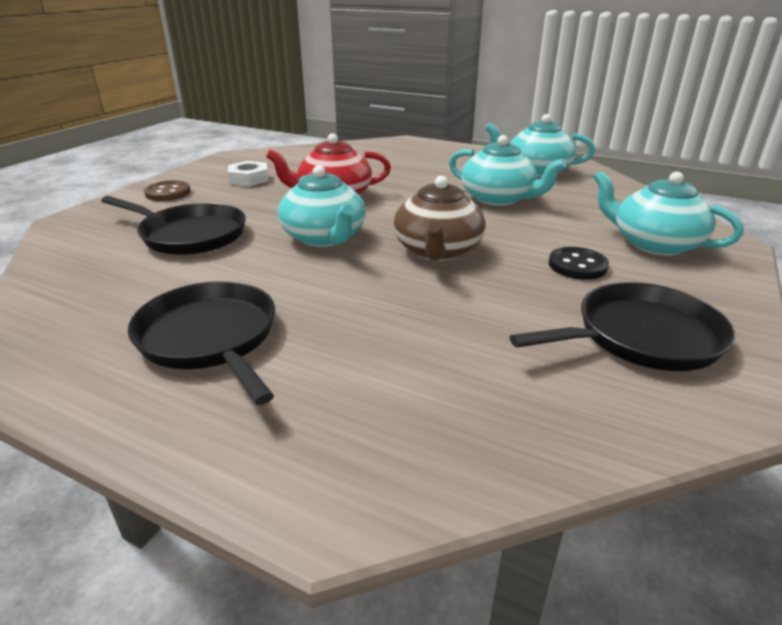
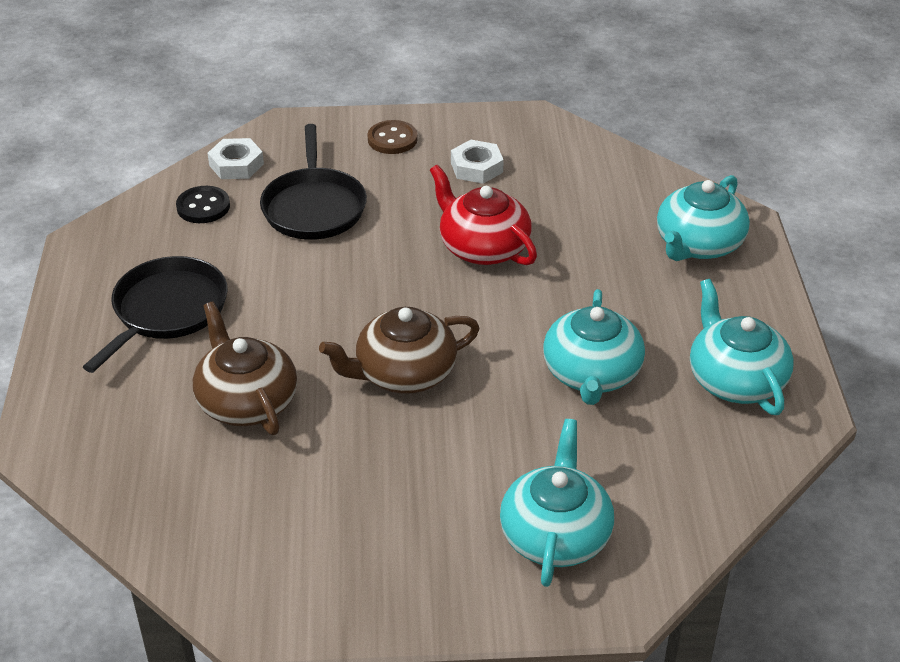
camera: 60 degrees right, 10 degrees up
(69, 251) = (236, 164): none -> white nut
(324, 237) = (374, 288): turquoise teapot -> turquoise teapot (698, 244)
(402, 326) = (246, 401): none -> brown teapot
(577, 265) = (445, 482): black button -> black button (203, 207)
(641, 336) = (325, 551): black pan -> none

